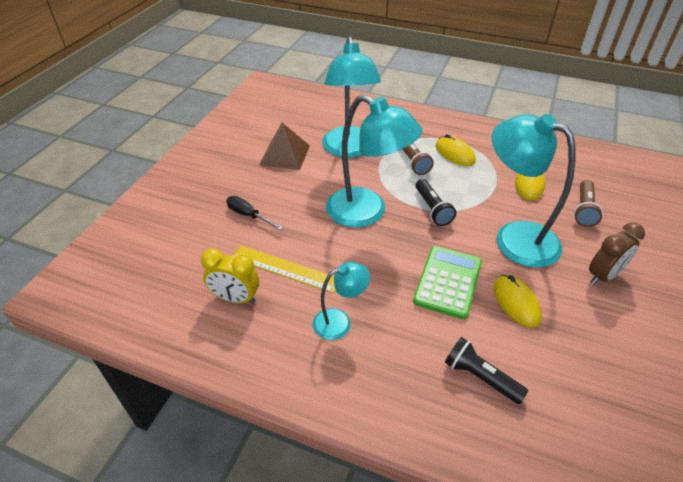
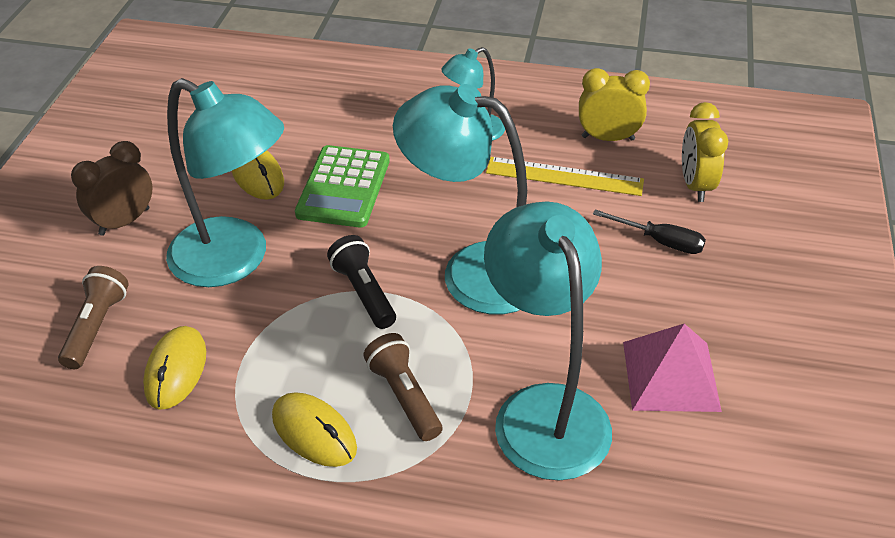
camera: 170 degrees right, 0 degrees up
(200, 249) = (695, 185): none -> yellow clock
(285, 155) = (670, 375): brown pyramid -> pink pyramid
(480, 377) = (315, 105): black flashlight -> none

